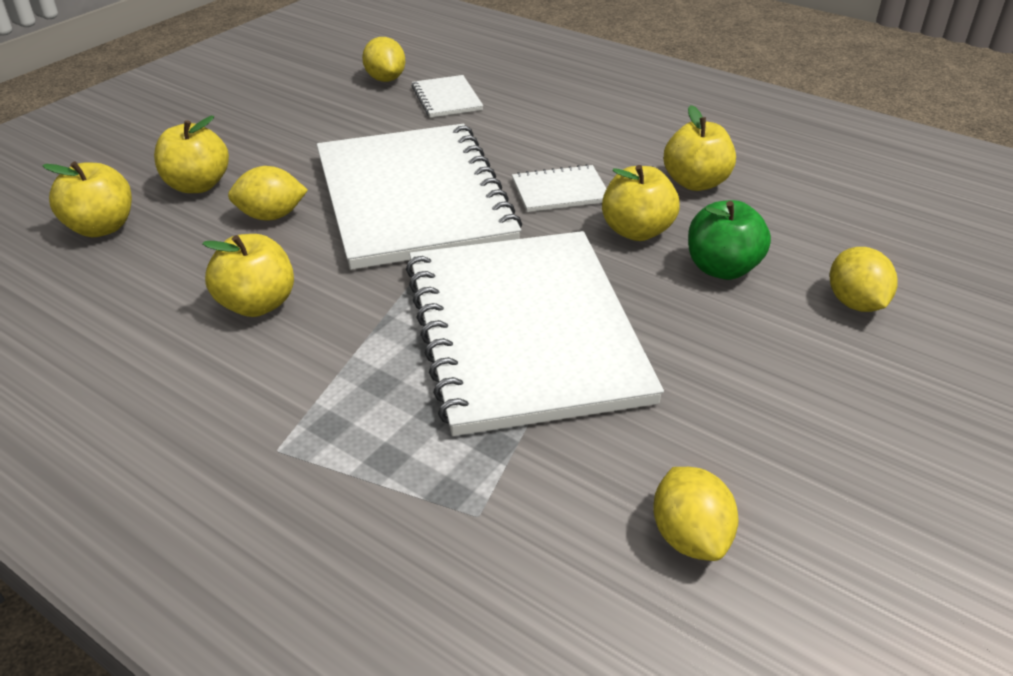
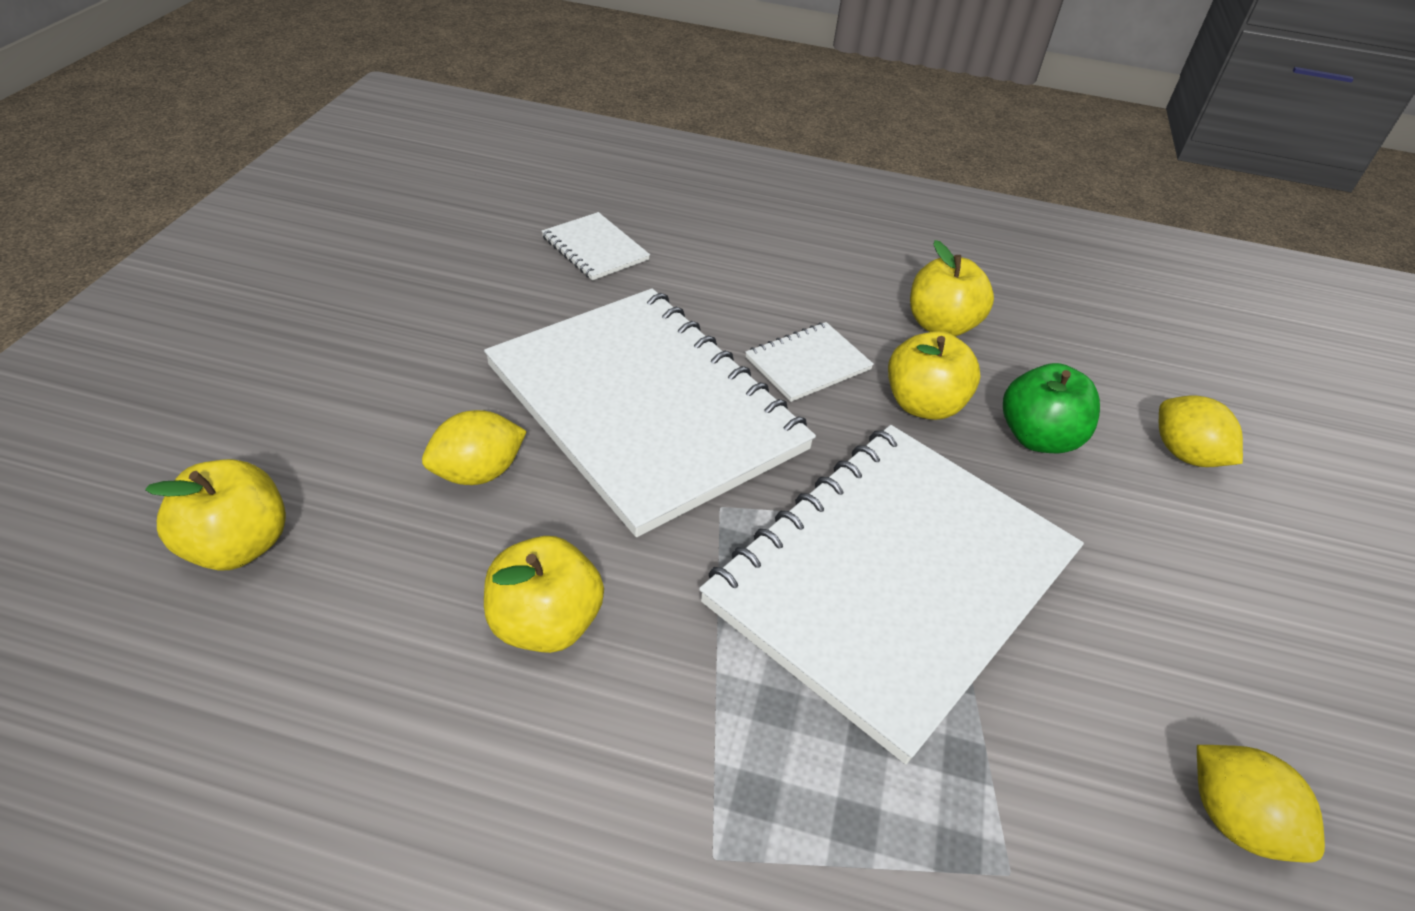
camera: 25 degrees left, 5 degrees up
(197, 185) = (343, 443): yellow apple -> none
(385, 79) = (500, 229): yellow lemon -> none
(524, 331) = (893, 579): white notebook -> white notebook turned 75 degrees clockwise

